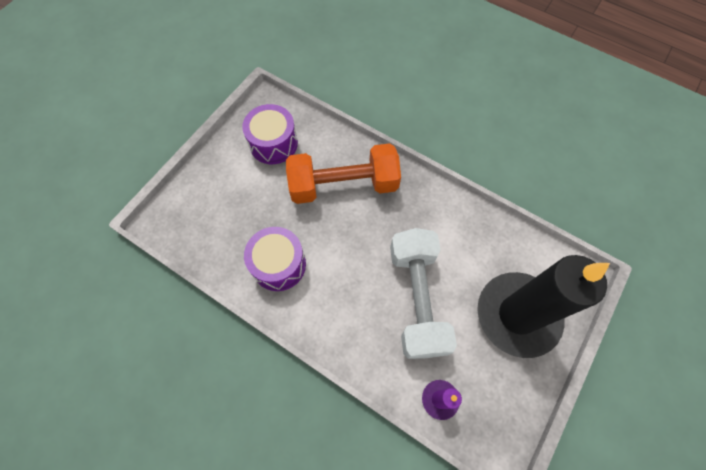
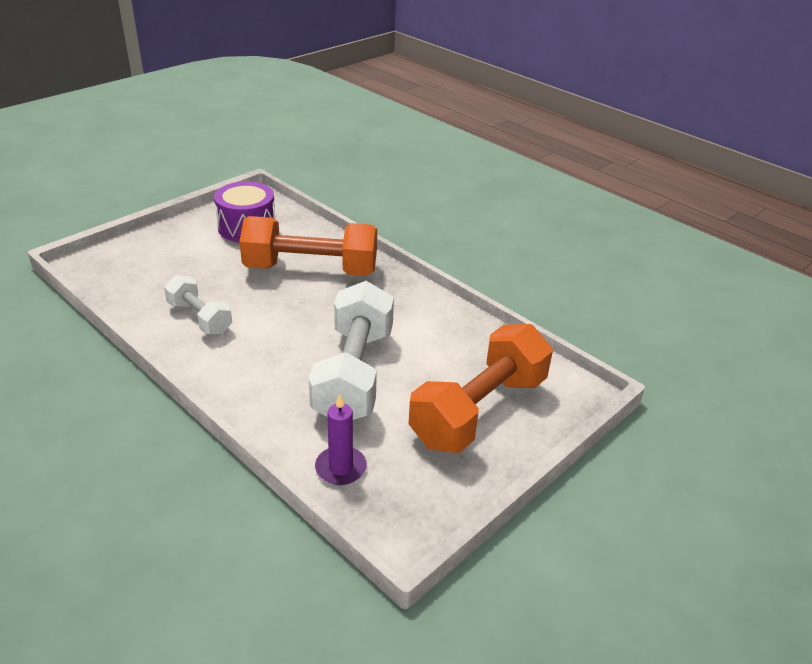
camera: 10 degrees right, 30 degrees down
(279, 264) = (200, 318): purple drum -> white dumbbell
(517, 315) = (479, 410): black candle -> orange dumbbell

